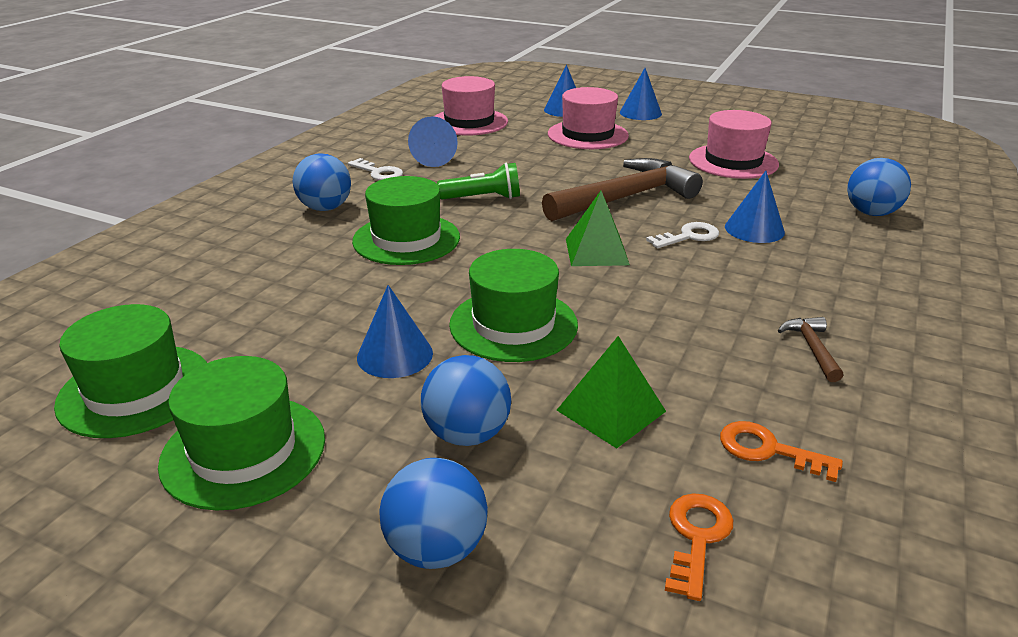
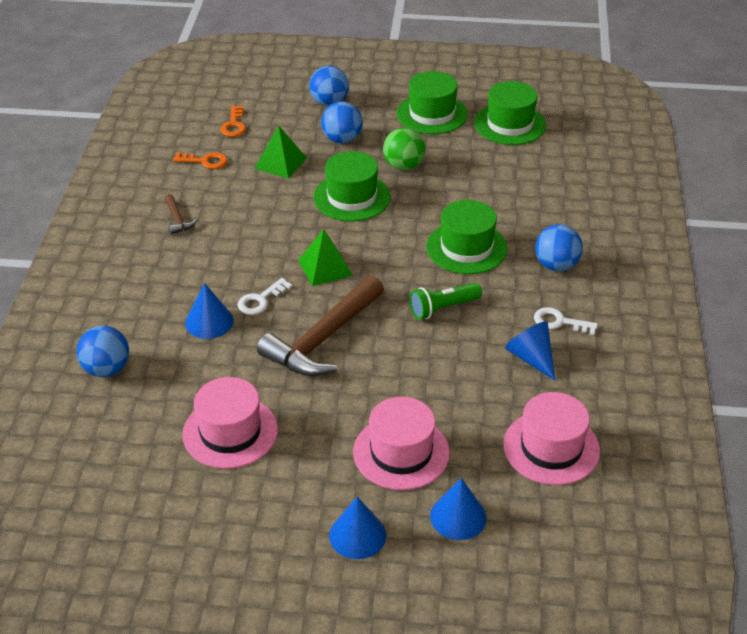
camera: 160 degrees right, 10 degrees up
(395, 355) = (403, 166): blue cone -> green ball

